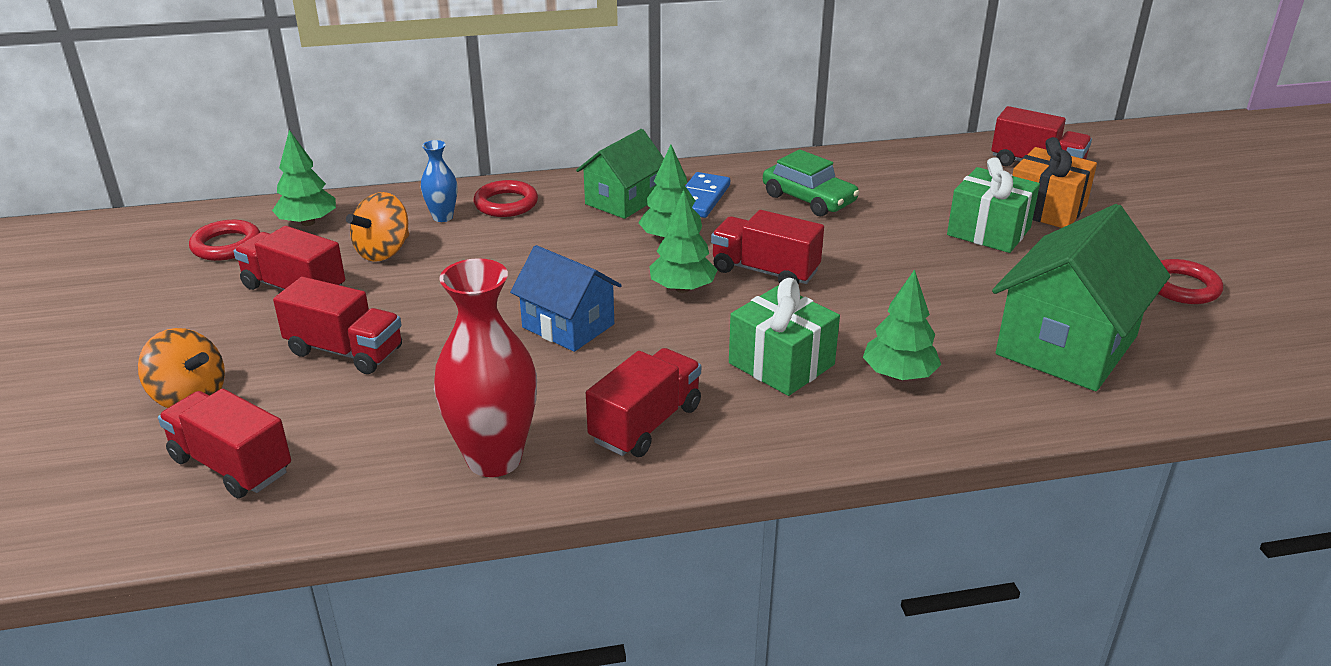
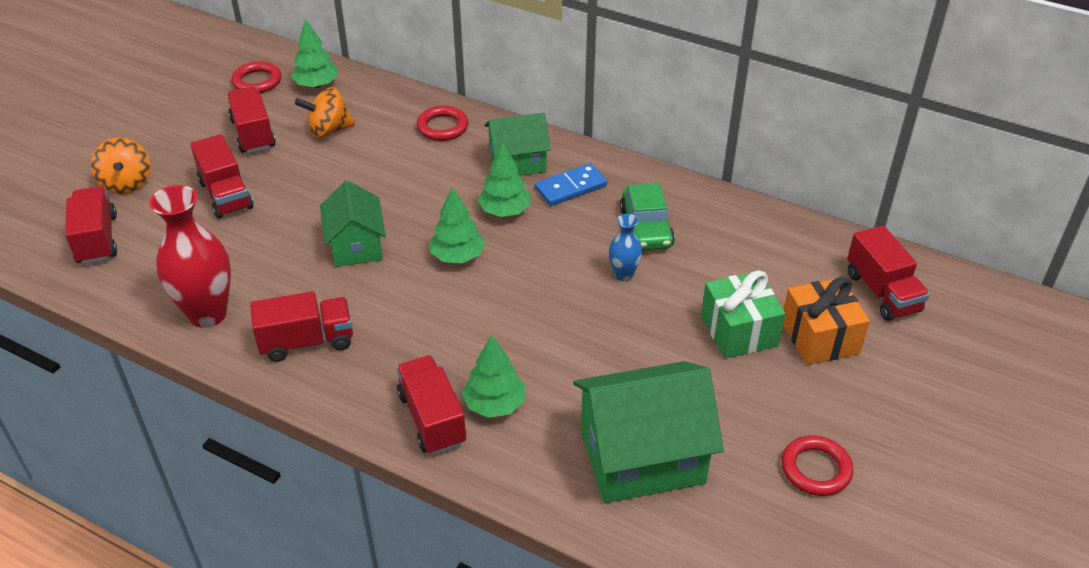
camera: 40 degrees right, 10 degrees up
(443, 217) = (393, 119): blue vase -> blue vase (623, 275)
(568, 326) = (356, 245): blue house -> green house
(765, 271) = (527, 273): red truck -> red truck (432, 419)
(781, 364) = (436, 350): green gift -> none

